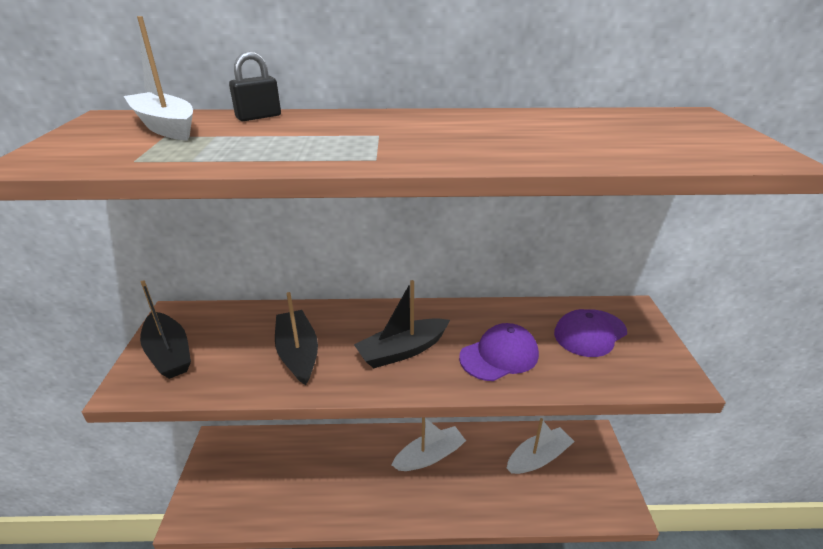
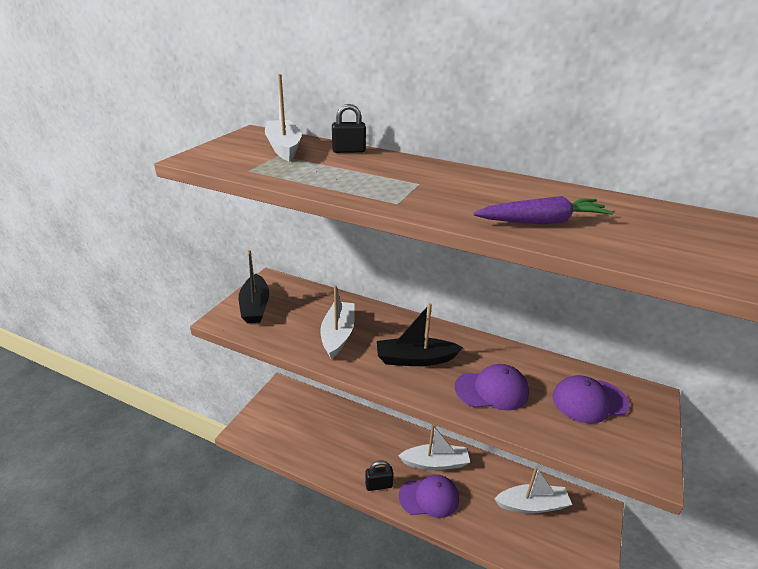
camera: 25 degrees right, 0 degrees up
(298, 353) = (338, 335): black boat -> white boat
(383, 507) = (378, 485): none -> black padlock
(441, 496) = (429, 497): none -> purple cap
(547, 145) = (542, 222): none -> purple carrot

